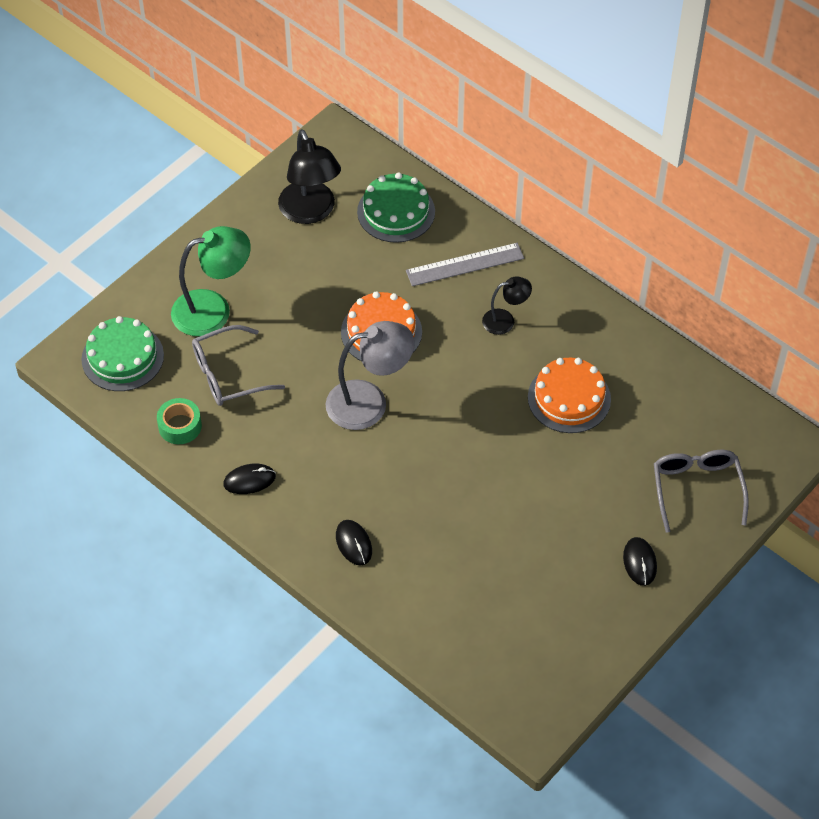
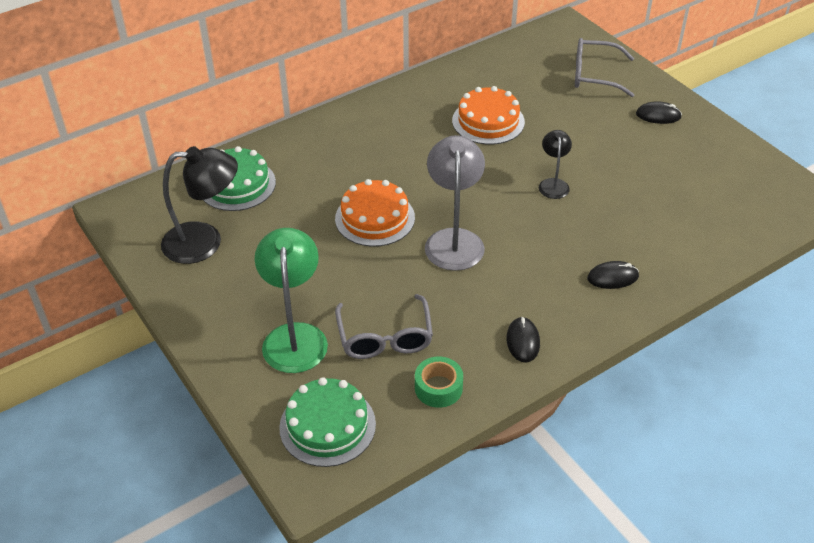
camera: 75 degrees left, 10 degrees down
(465, 264) = (320, 153): grey ruler -> none
(505, 320) = (393, 141): black lamp -> black lamp (553, 184)

